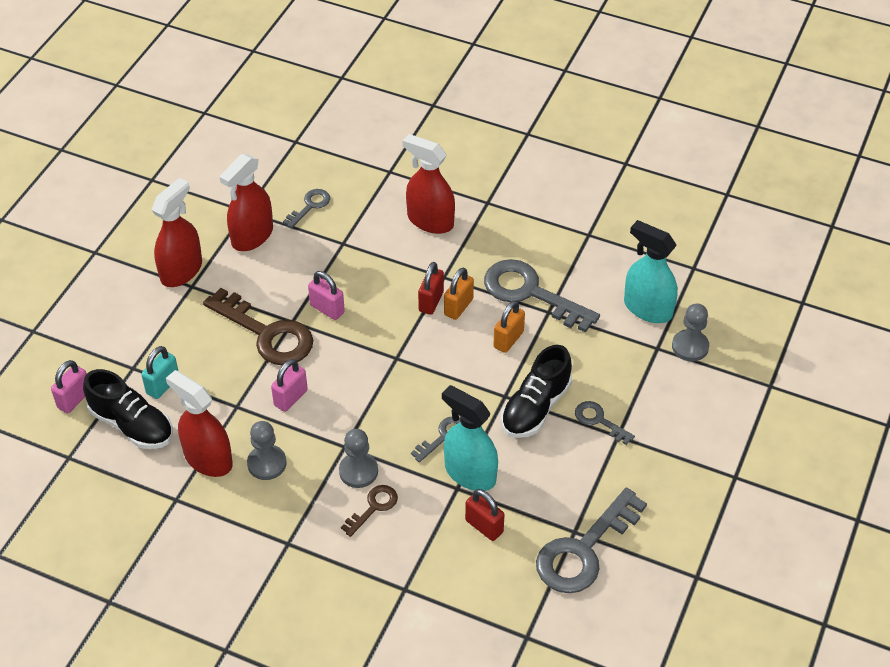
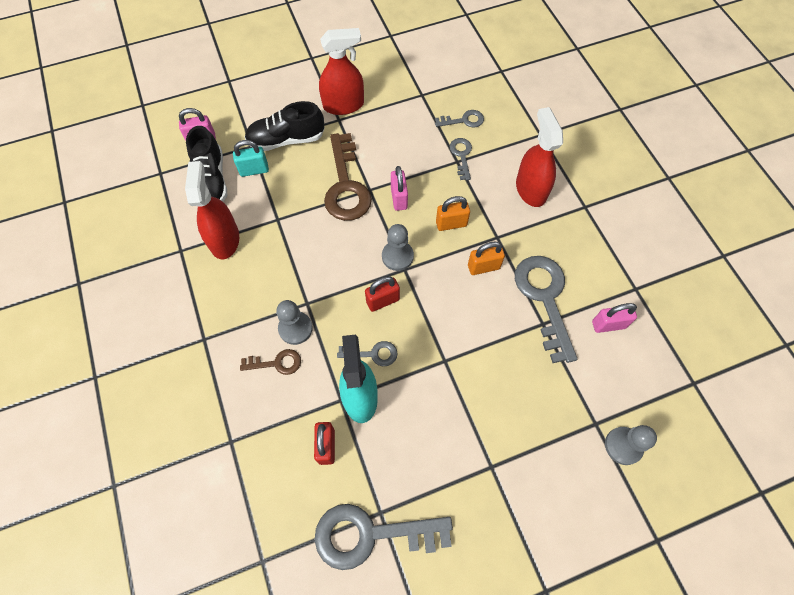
camera: 45 degrees right, 15 degrees up
(252, 236) = (407, 114): red spray bottle -> none
(267, 463) = (251, 273): grey pawn -> grey pawn (397, 256)
(290, 398) = (312, 240): pink padlock -> pink padlock (608, 324)
(431, 301) = (469, 248): red padlock -> red padlock (383, 301)
(508, 340) = (492, 320): orange padlock -> orange padlock (451, 224)
(535, 407) = (456, 389): black shoe -> black shoe (286, 140)
(599, 421) = (490, 442): grey key -> grey key (461, 155)
(647, 308) = (621, 385): turquoise spray bottle -> none

